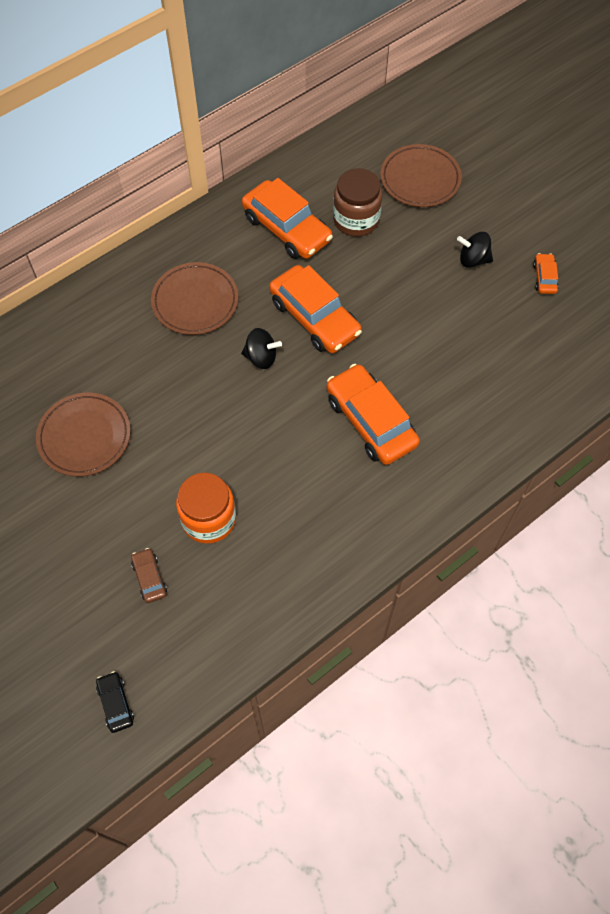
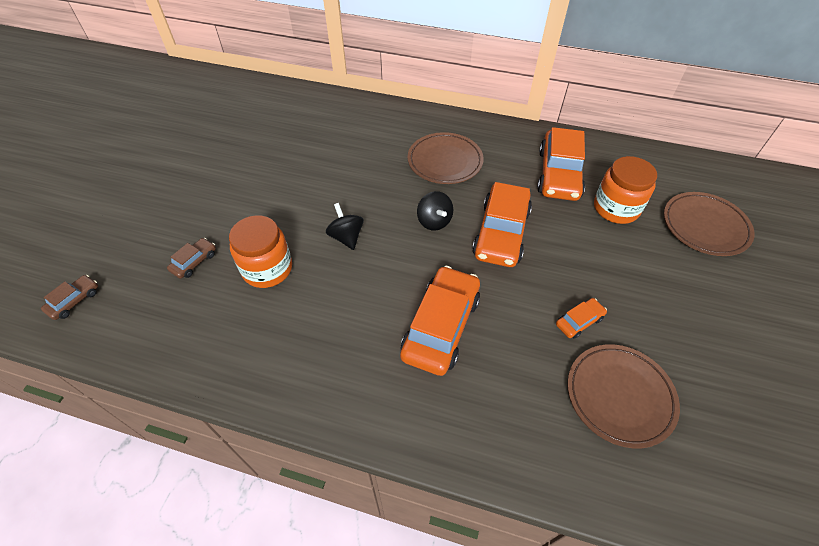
camera: 55 degrees right, 10 degrees down
(84, 437) = (288, 167): brown plate -> brown plate (619, 396)
(116, 703) = (74, 301): black car -> brown car
(356, 219) = (616, 208): brown jar -> orange jar
(473, 260) = (678, 310): black spinning top -> black spinning top (346, 237)
(544, 278) = (733, 383): orange car -> orange car (579, 321)

